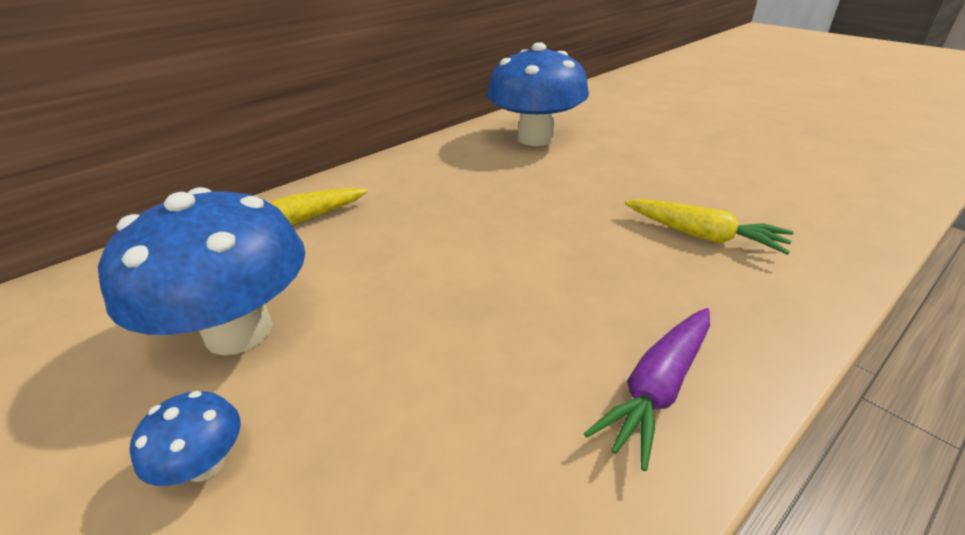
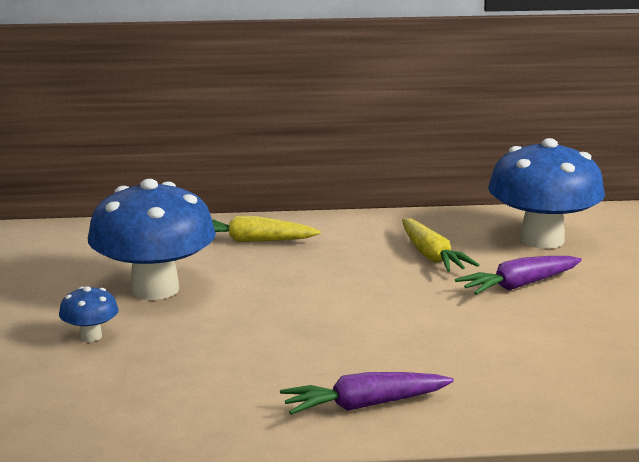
camera: 35 degrees right, 15 degrees down
(577, 181) = (519, 285): none -> purple carrot
(702, 235) = (557, 356): yellow carrot -> yellow carrot (431, 256)

